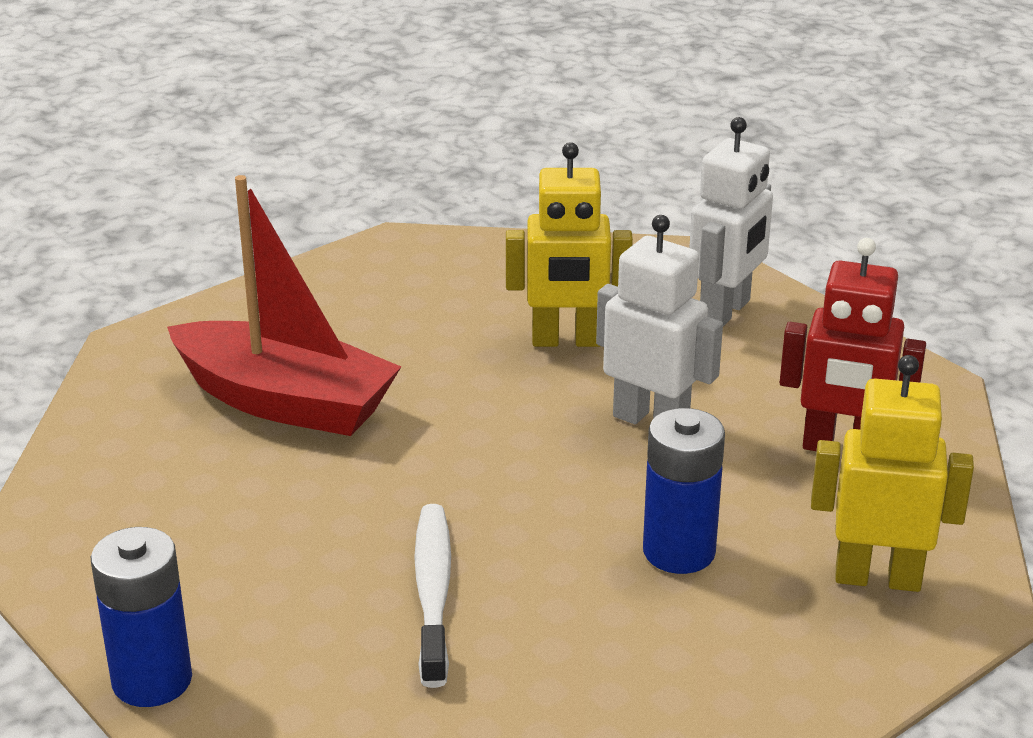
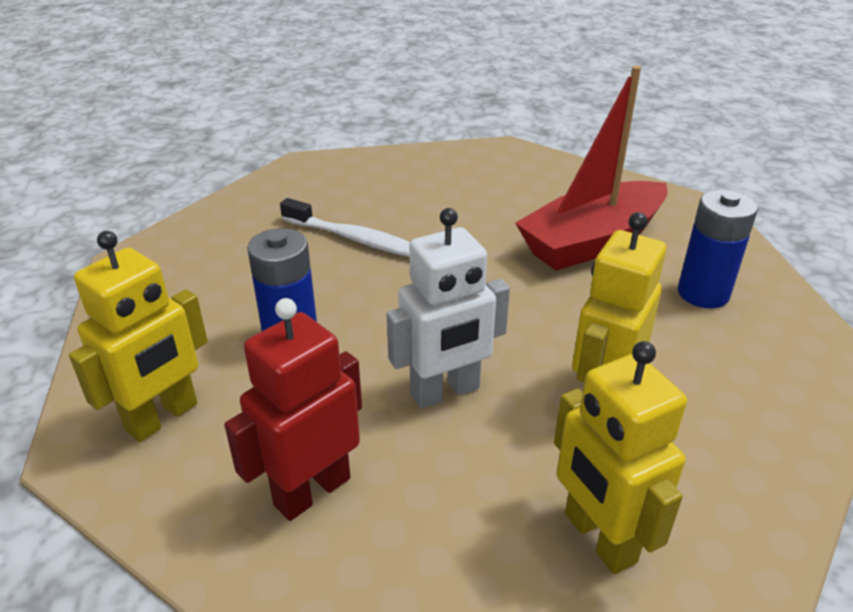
camera: 120 degrees right, 5 degrees up
(152, 680) = (376, 158): blue battery -> blue battery (703, 293)
(725, 312) = (598, 538): white robot -> yellow robot

